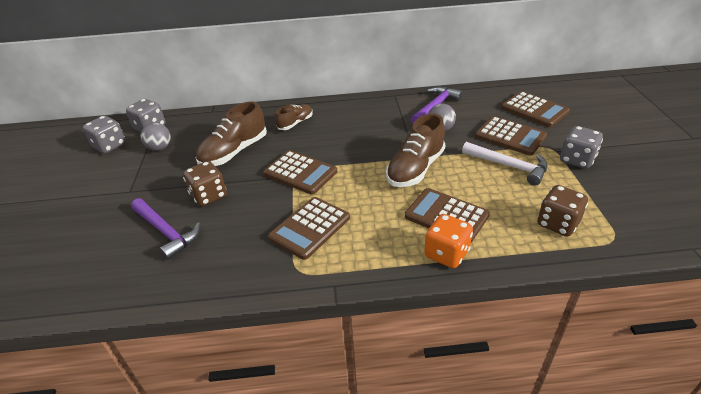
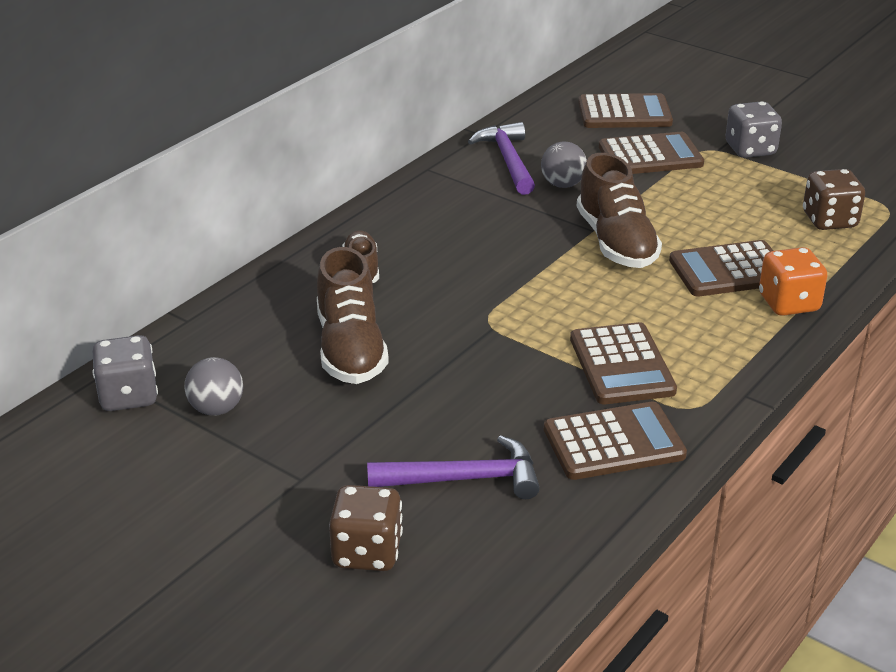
camera: 50 degrees left, 5 degrees down
(110, 146) = (115, 456): grey dice -> none
(209, 196) = (431, 412): brown dice -> brown dice (367, 552)
(300, 173) = (494, 320): brown calculator -> brown calculator (614, 443)
(509, 166) = (702, 189): white hammer -> none

